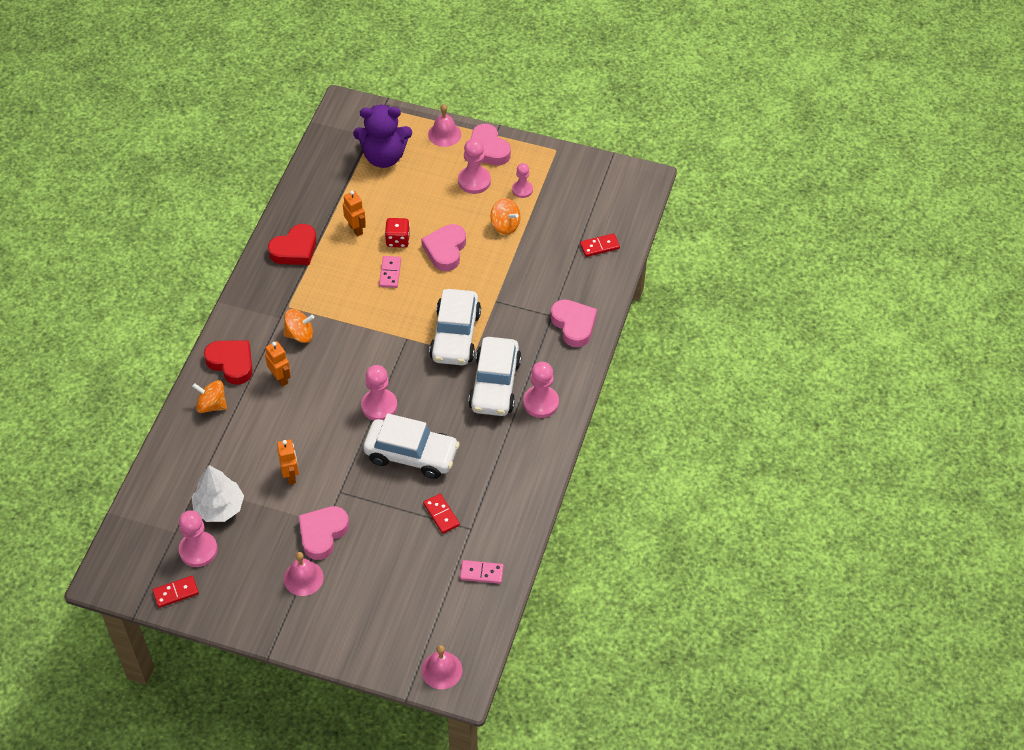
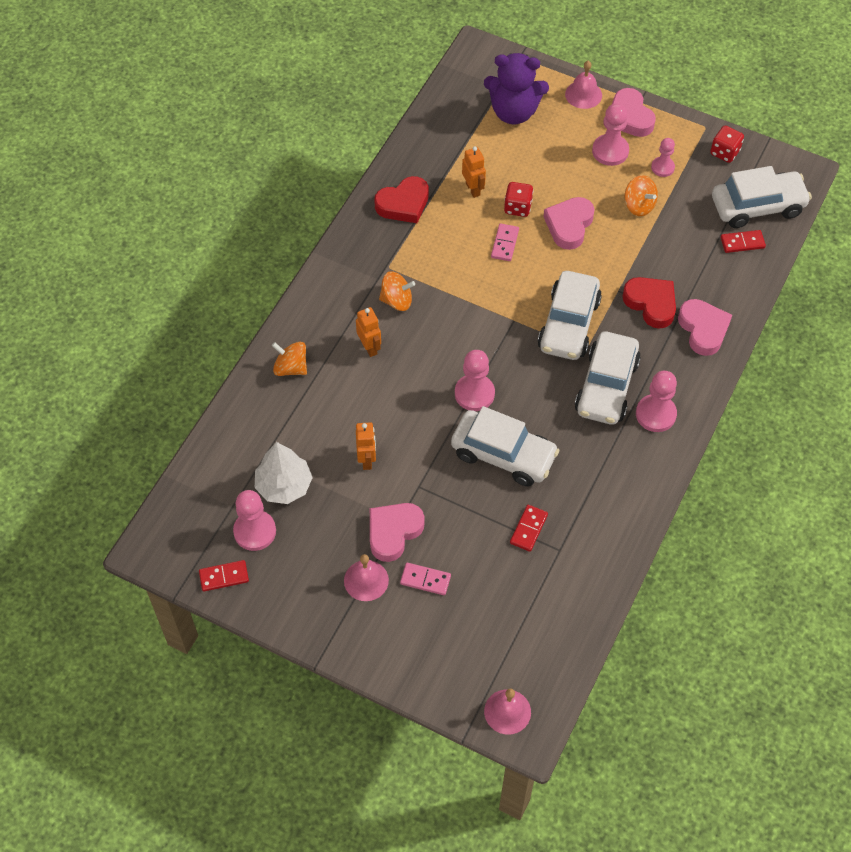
camera: 10 degrees right, 5 degrees up
(231, 363) = (318, 323): red heart -> red heart (651, 304)
(441, 514) = (528, 529): red domino -> red domino turned 45 degrees clockwise
(481, 573) = (566, 603): pink domino -> pink domino (425, 580)
(575, 170) = (724, 152): none -> red dice
(609, 213) = (757, 206): none -> white car

